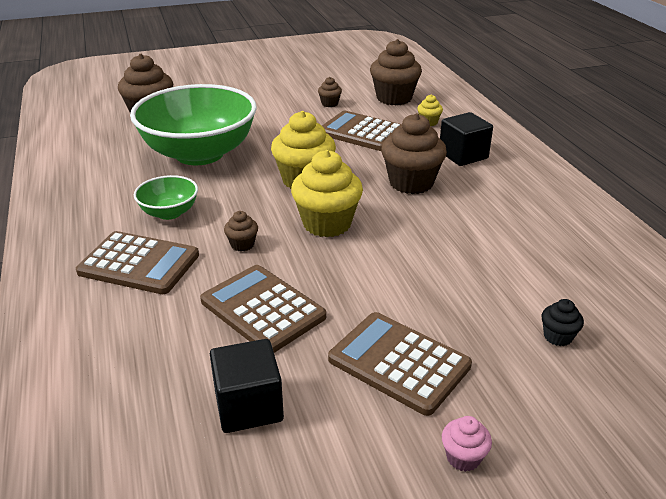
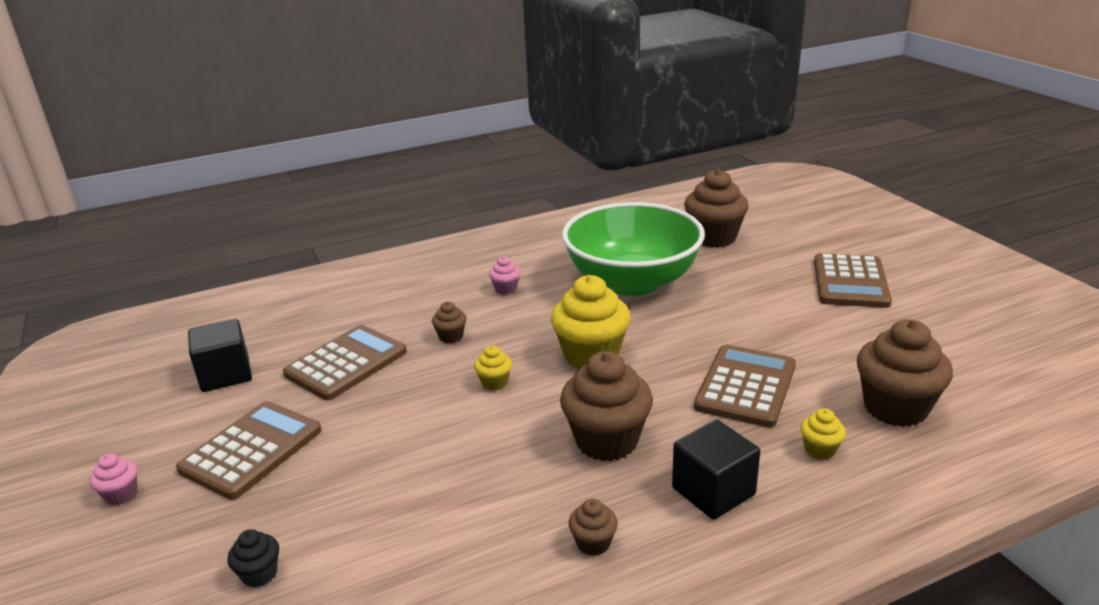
camera: 85 degrees right, 5 degrees down
(139, 264) = (420, 292): brown calculator -> brown calculator (850, 282)
(169, 212) = (506, 289): green bowl -> pink cupcake
(327, 224) = (494, 383): yellow cupcake -> yellow cupcake, size x0.46
(329, 104) = (828, 349): brown cupcake -> brown cupcake (593, 543)

